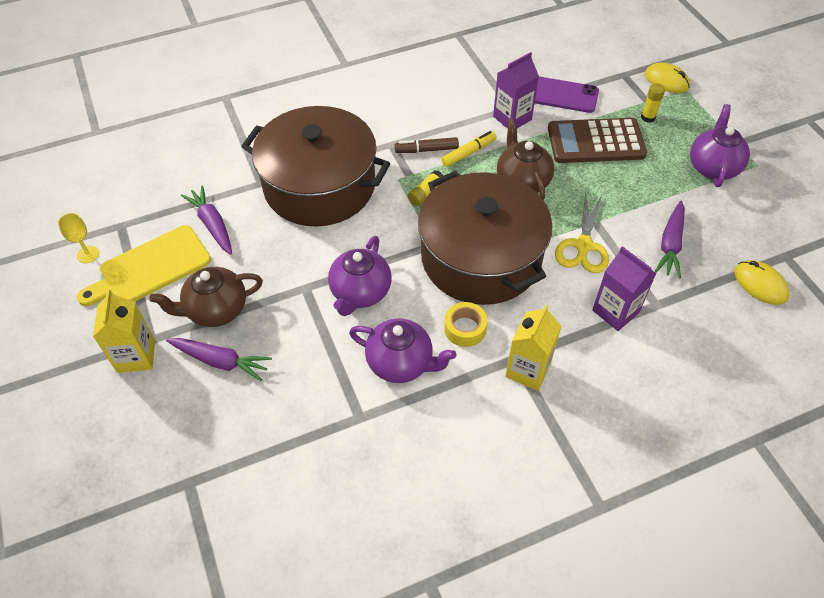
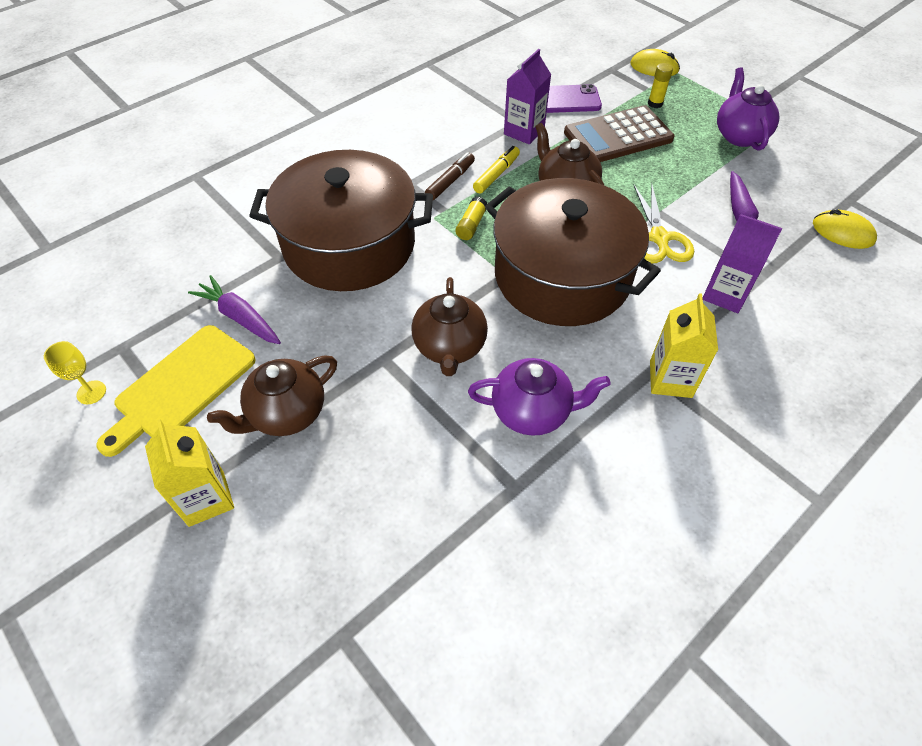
camera: 20 degrees left, 0 degrees up
(220, 361) = (318, 472): purple carrot -> none
(360, 293) = (449, 347): purple teapot -> brown teapot
(426, 150) = (450, 181): brown marker -> brown marker turned 150 degrees clockwise
(465, 329) = (583, 354): yellow tape -> none

